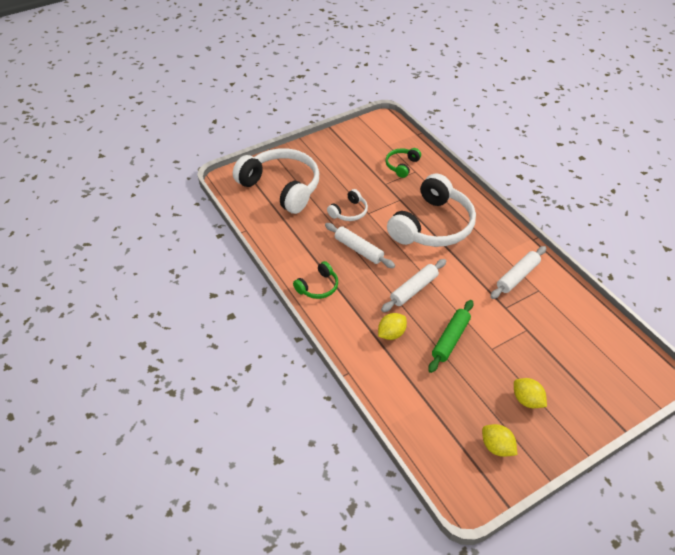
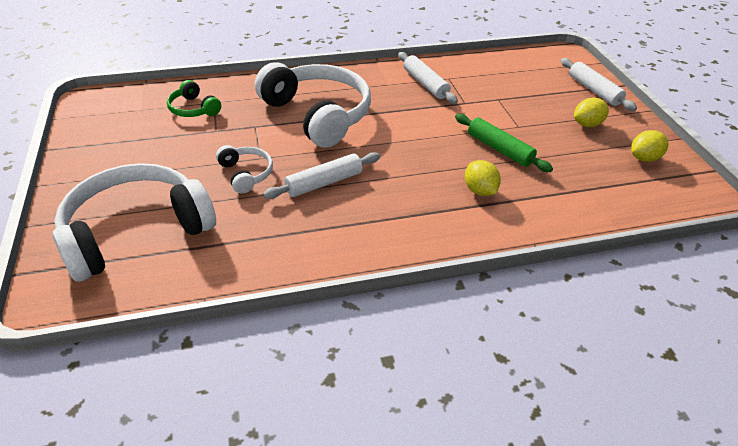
camera: 75 degrees left, 5 degrees down
(318, 287) = (374, 238): green headphones -> none
(414, 289) = (415, 155): white rolling pin -> white rolling pin (594, 90)

